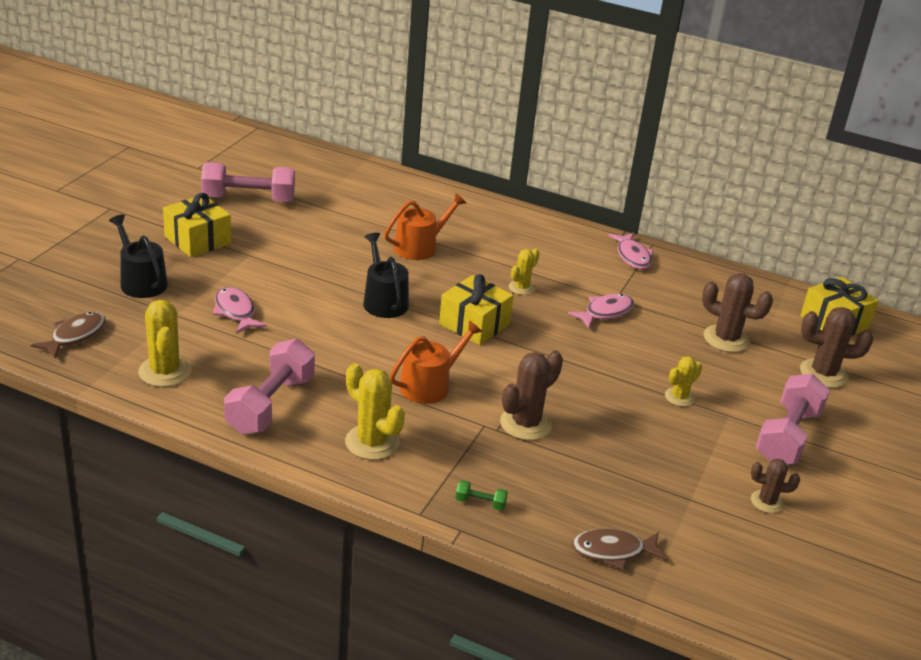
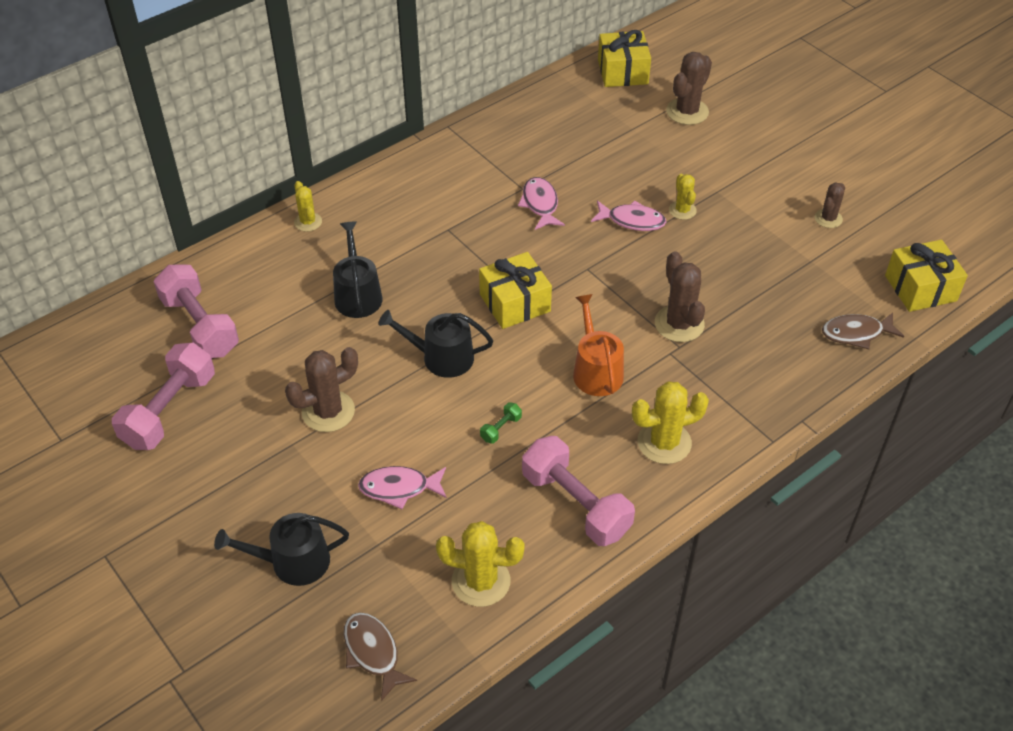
camera: 60 degrees left, 15 degrees up
(197, 240) = (232, 484): yellow gift -> yellow gift (920, 288)
(420, 247) = (357, 295): orange watering can -> black watering can
(480, 503) = (772, 395): green dumbbell -> green dumbbell (501, 428)
(521, 288) = (471, 245): yellow cactus -> yellow cactus (308, 222)
(613, 551) = (856, 333): brown fish -> brown fish turned 60 degrees clockwise
(632, 256) = (460, 148): pink fish -> pink fish (632, 221)
(726, 339) = (615, 145): brown cactus -> brown cactus (328, 411)
(787, 436) = (757, 170): pink dumbbell -> pink dumbbell (200, 326)

